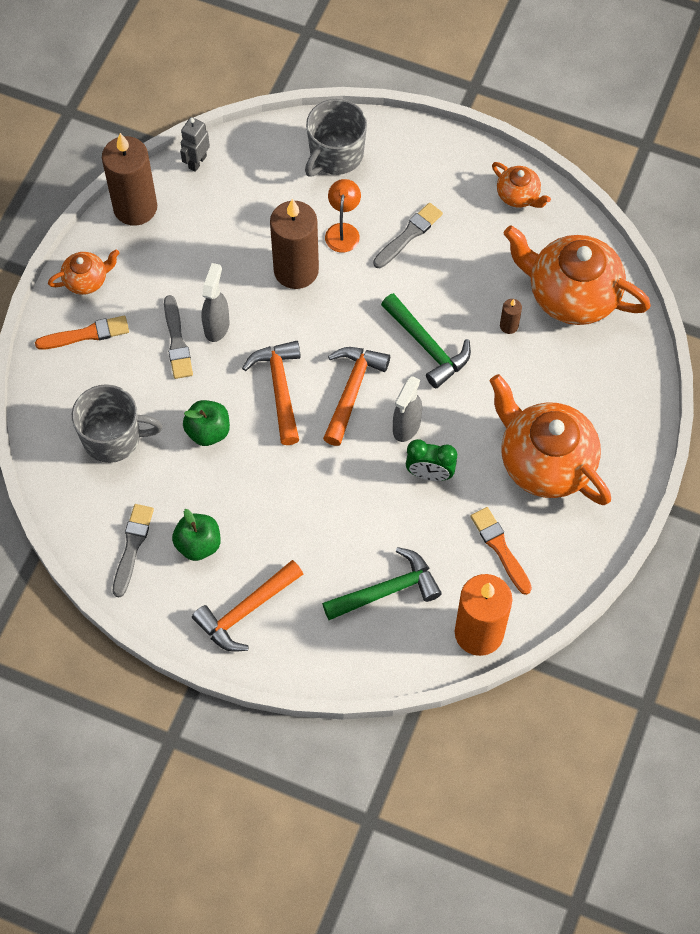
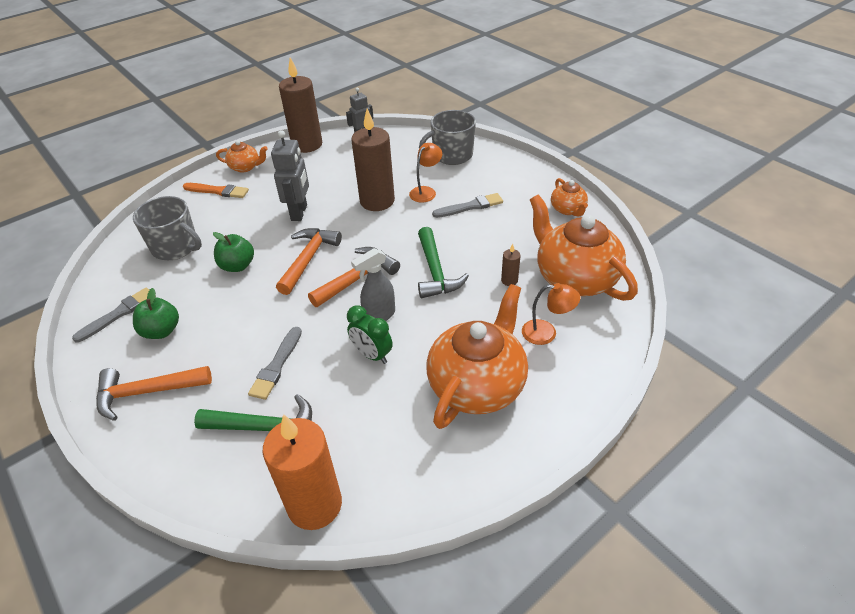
camera: 30 degrees right, 20 degrees down
(177, 341) = (267, 212): grey brush -> grey brush (276, 365)
(217, 326) = (299, 213): grey spray bottle -> grey robot
(500, 548) = (389, 438): orange brush -> none
(545, 461) = (477, 385): orange teapot -> orange teapot turned 45 degrees clockwise
(577, 376) = (546, 333): none -> orange lamp

